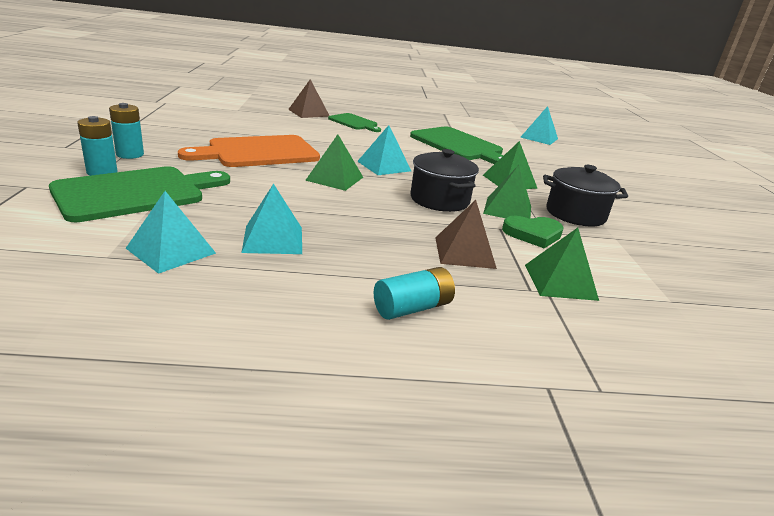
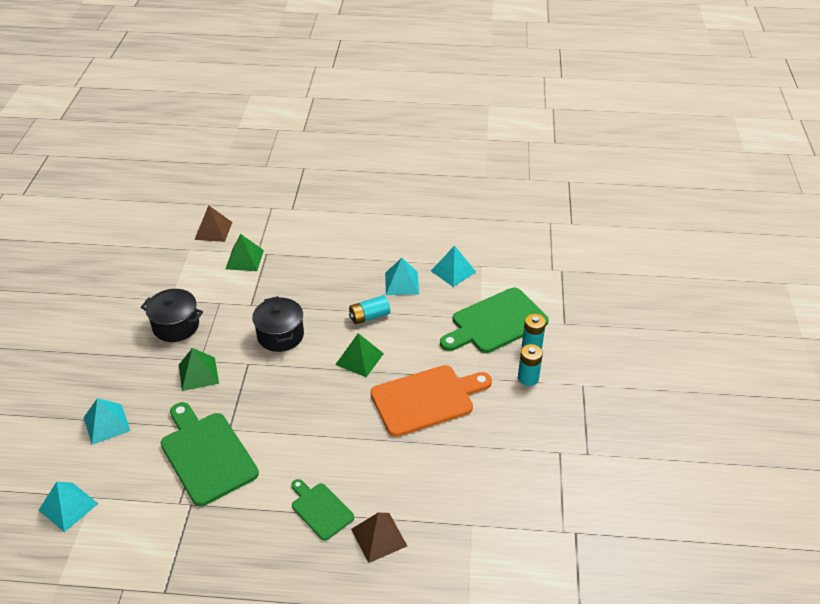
camera: 170 degrees left, 15 degrees up
(384, 166) = (311, 388): turquoise pyramid -> turquoise pyramid (106, 424)
(412, 308) = (333, 241): turquoise battery -> turquoise battery (369, 316)
(464, 252) = (289, 279): brown pyramid -> brown pyramid (213, 230)
(507, 209) = (230, 327): green pyramid -> none
(533, 234) = (230, 299): green heart -> none

